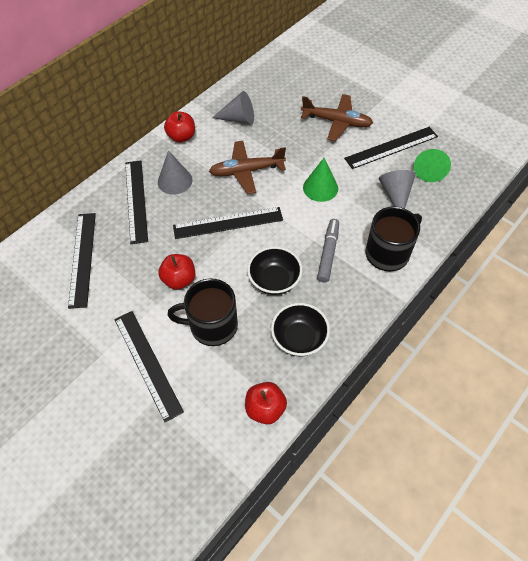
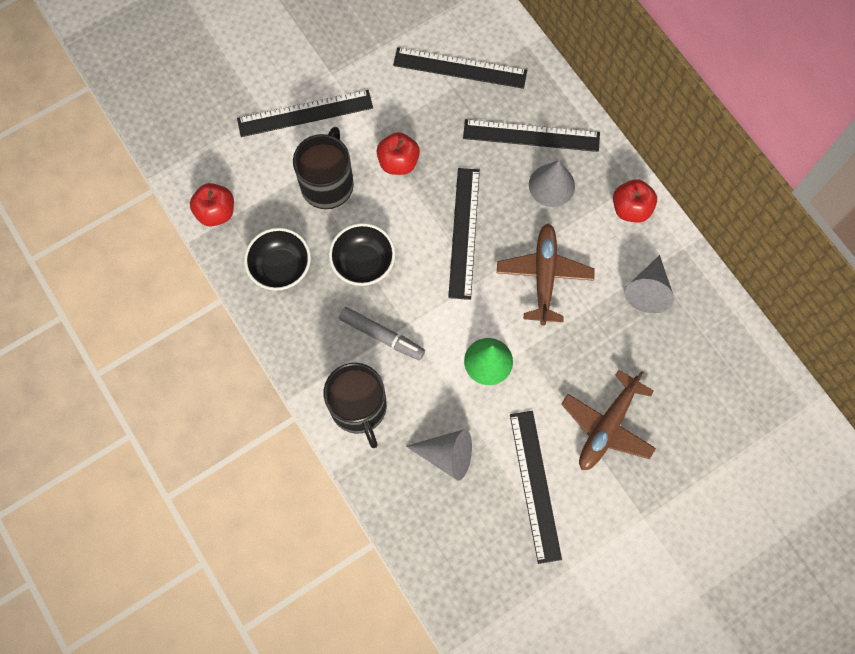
camera: 105 degrees right, 15 degrees up
(429, 169) = (479, 522): green cone -> none

